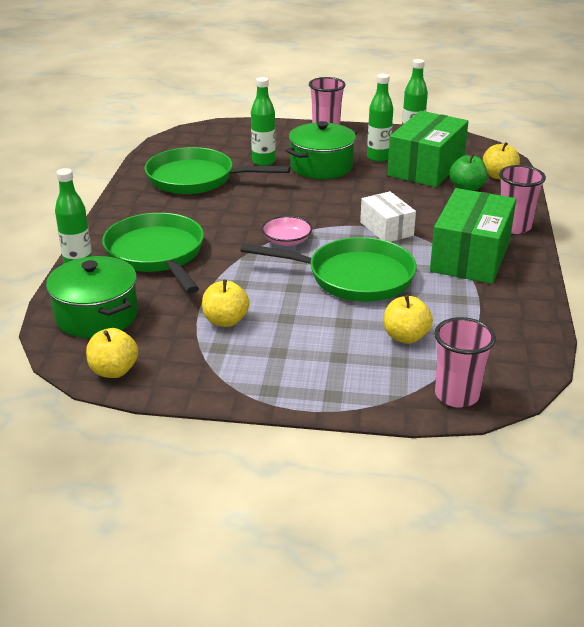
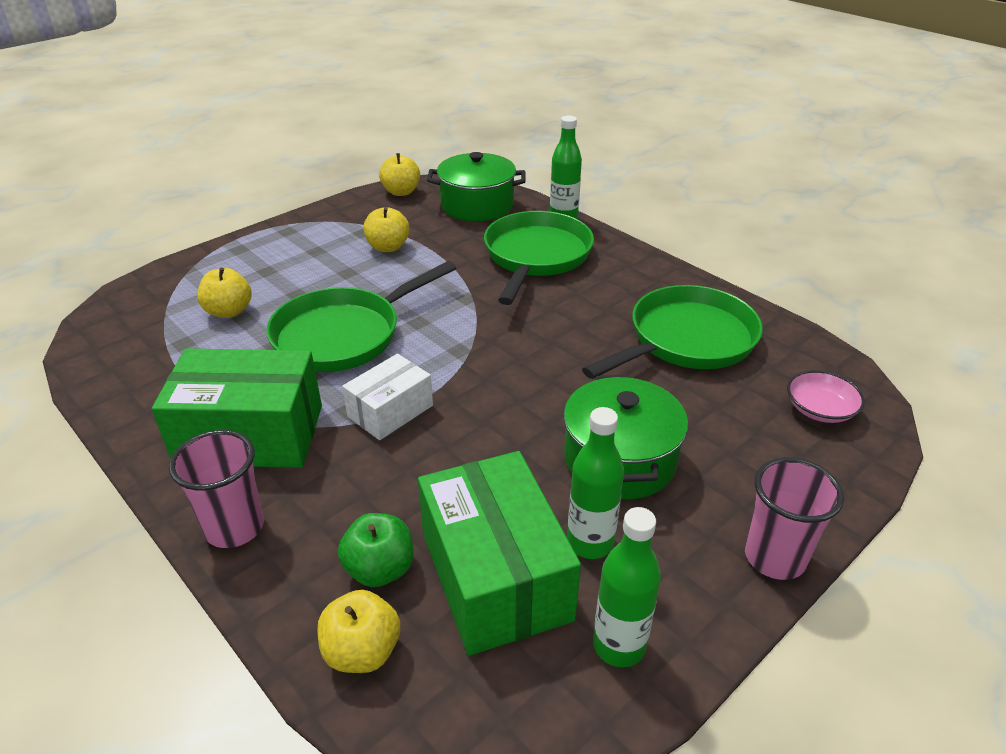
camera: 130 degrees right, 5 degrees up
(157, 254) = (536, 256): green pan -> green pan turned 90 degrees counterclockwise
(263, 161) = (690, 415): green bottle -> none
(286, 240) = (463, 331): pink bowl -> pink bowl (820, 409)
(386, 229) = (390, 411): white box -> white box turned 60 degrees counterclockwise
(456, 395) = (141, 294): pink cup -> none
(470, 256) = (250, 434): green box -> green box turned 60 degrees counterclockwise

